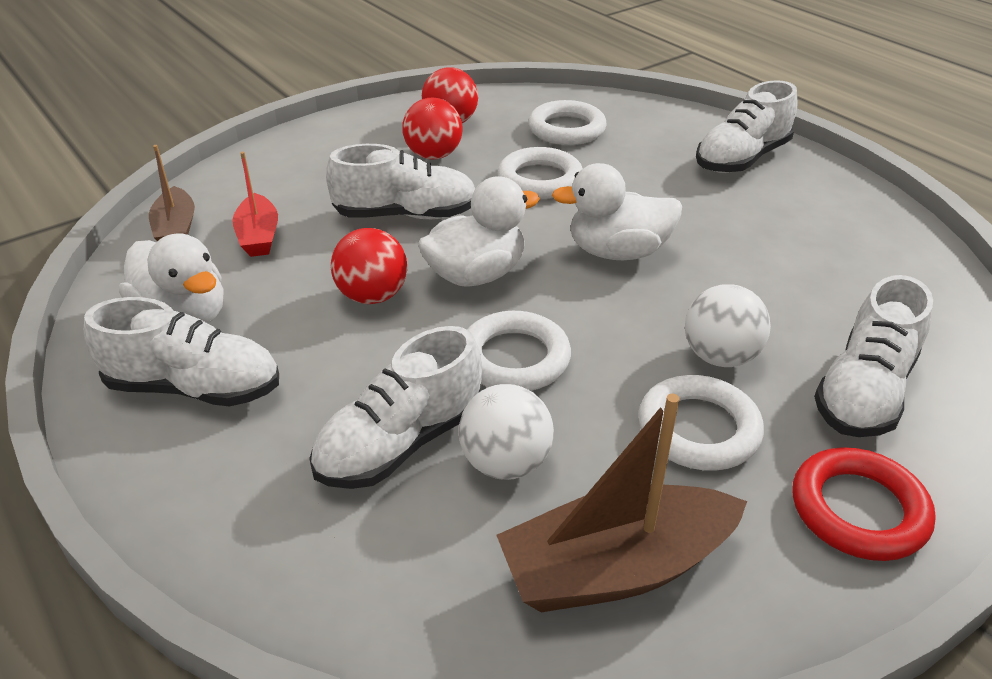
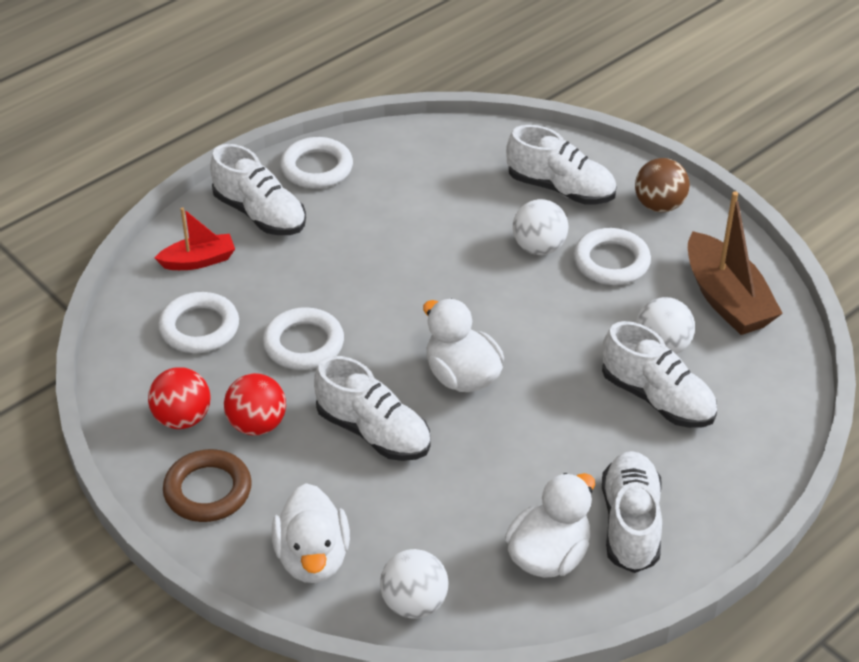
camera: 95 degrees left, 5 degrees up
(176, 229) = (414, 603): brown boat -> white ball
(258, 236) = (420, 534): red boat -> red boat (199, 261)
(361, 134) = (208, 490): none -> brown ring
(372, 296) = (500, 437): red ball -> none
(405, 215) = (373, 432): white shoe -> white shoe turned 135 degrees clockwise
(514, 358) = (561, 348): white ring -> white ring (317, 168)
(617, 252) = (419, 294): white duck -> white duck (313, 558)
(858, 510) = (659, 205): red ring -> brown ball

